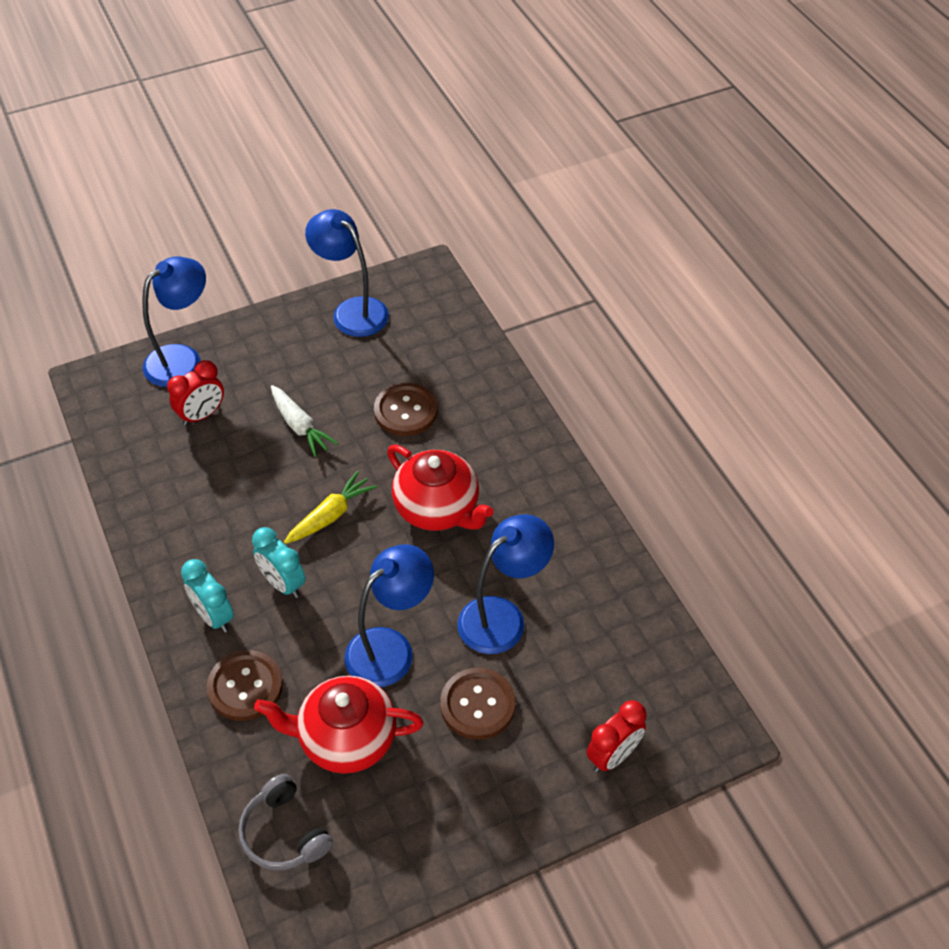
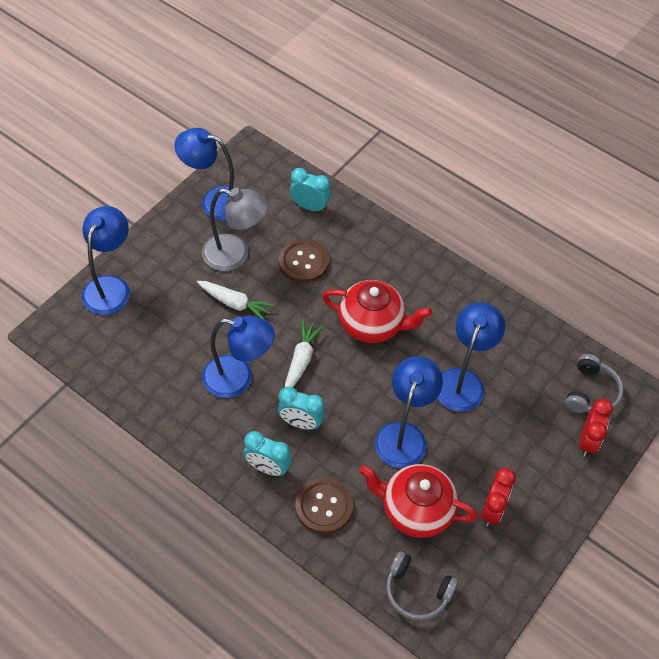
camera: 30 degrees left, 5 degrees up
(202, 415) = (156, 324): red clock -> red clock (492, 510)
(248, 507) = (238, 379): none -> blue lamp
(331, 515) = (301, 360): yellow carrot -> white carrot
(335, 375) = (235, 255): none -> grey lamp
(346, 739) = (415, 510): red teapot -> red teapot turned 45 degrees clockwise
(453, 354) = (309, 206): none -> turquoise clock
(477, 705) = (485, 447): brown button -> none
(657, 699) = (591, 392): none -> grey headphones

